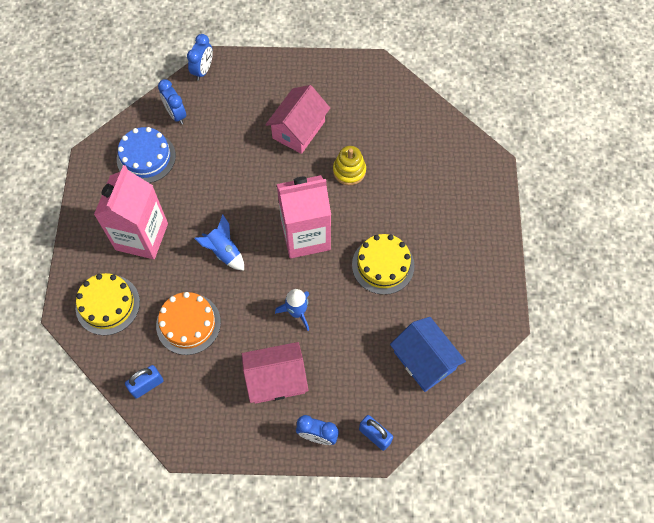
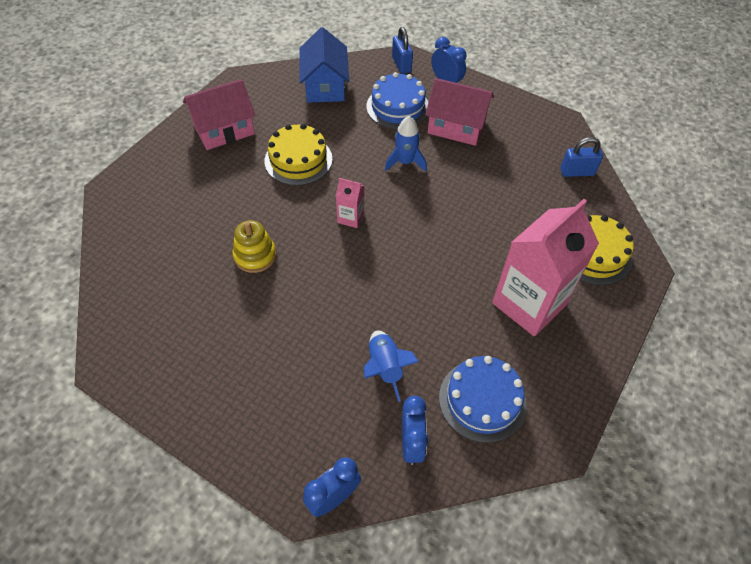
camera: 150 degrees left, 10 degrees down
(188, 323) = (515, 200): orange cake -> none
(224, 252) = (444, 244): blue rocket -> blue rocket (385, 367)
(298, 130) = (271, 332): pink house -> pink house (224, 130)
(305, 236) = (350, 217): pink carton -> pink carton, size x0.43
(342, 373) = (397, 107): none -> blue cake

